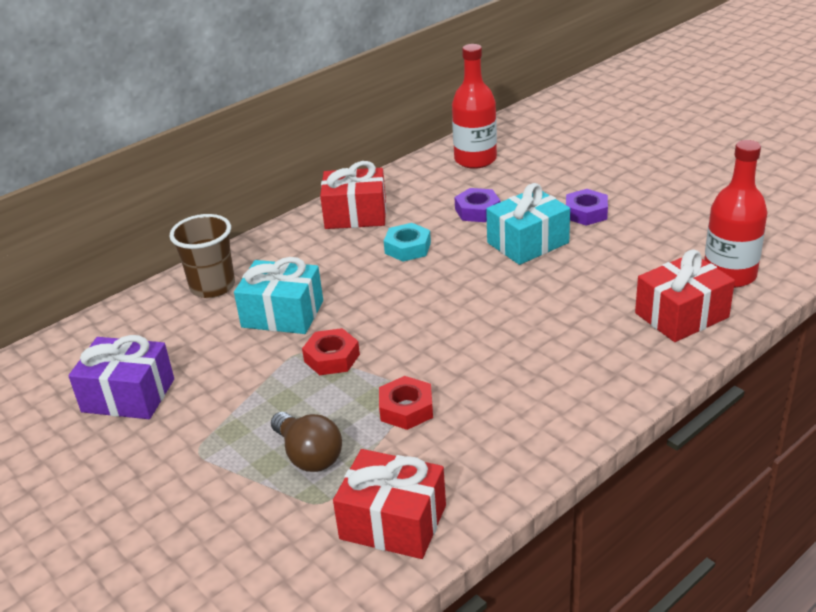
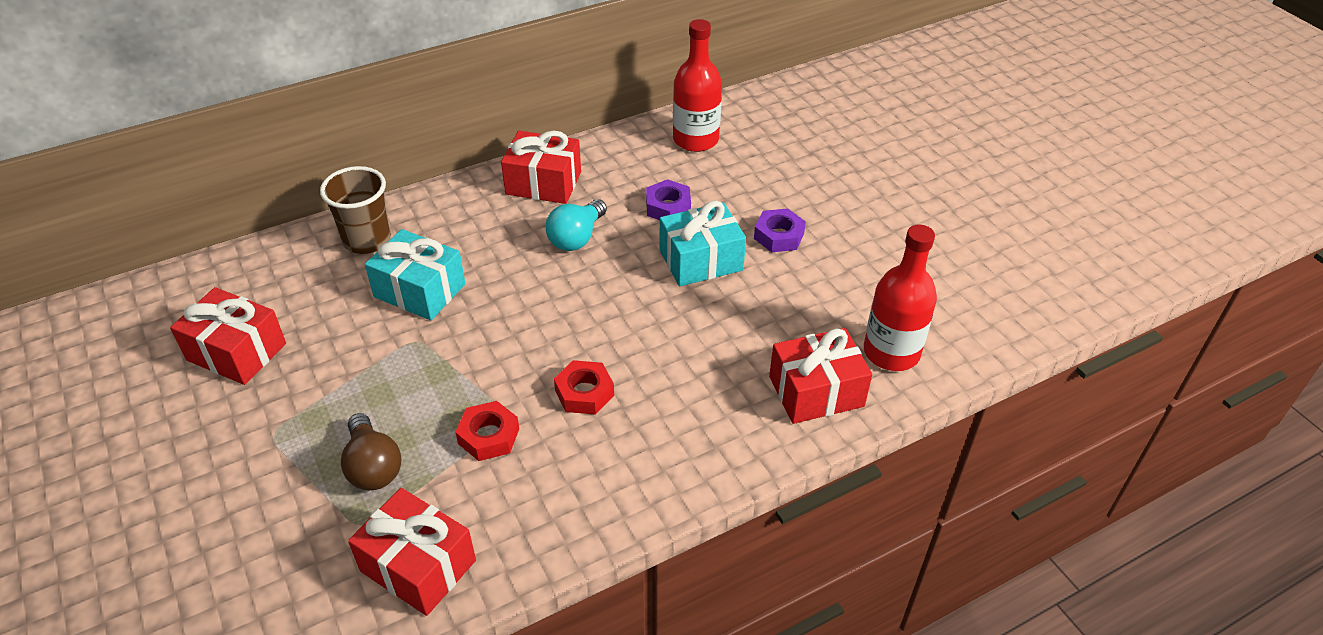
camera: 10 degrees right, 10 degrees up
(128, 395) = (236, 352): purple gift -> red gift
(332, 358) = (444, 356): red nut -> red nut (584, 393)
(407, 248) = (577, 238): turquoise nut -> turquoise light bulb

